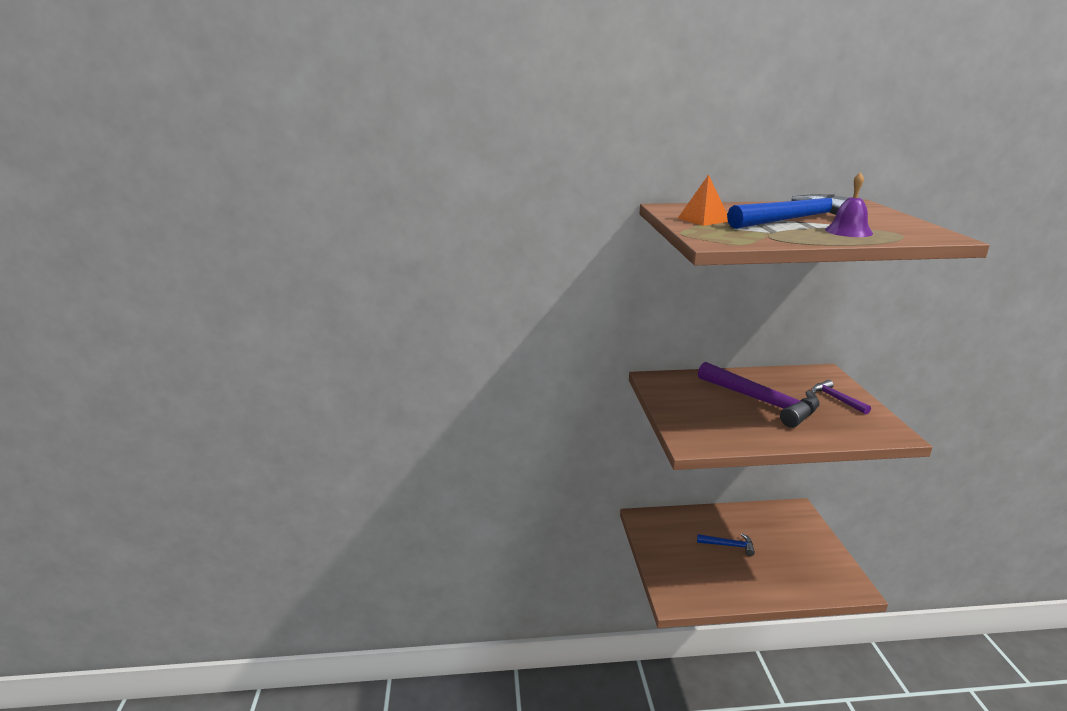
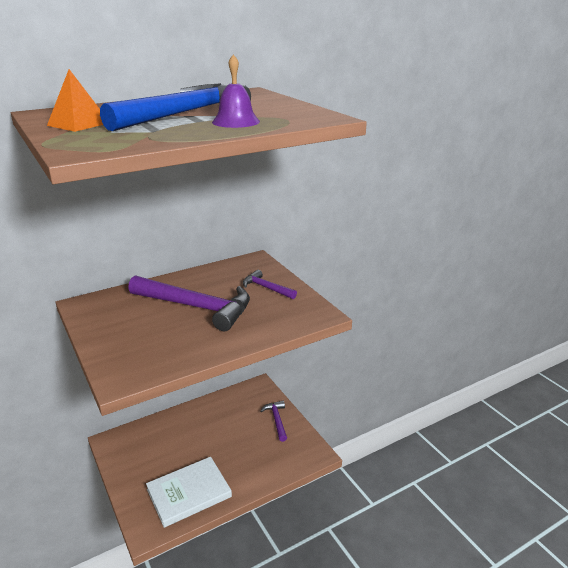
camera: 25 degrees left, 5 degrees up
(715, 583) = (189, 493): none -> white book
(729, 545) = (199, 445): blue hammer -> none
(815, 545) = (276, 420): none -> purple hammer

